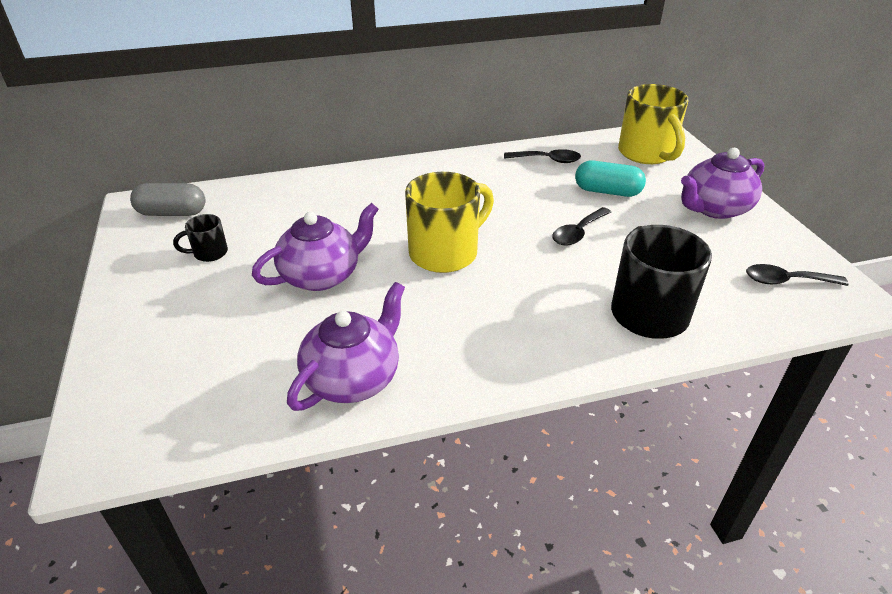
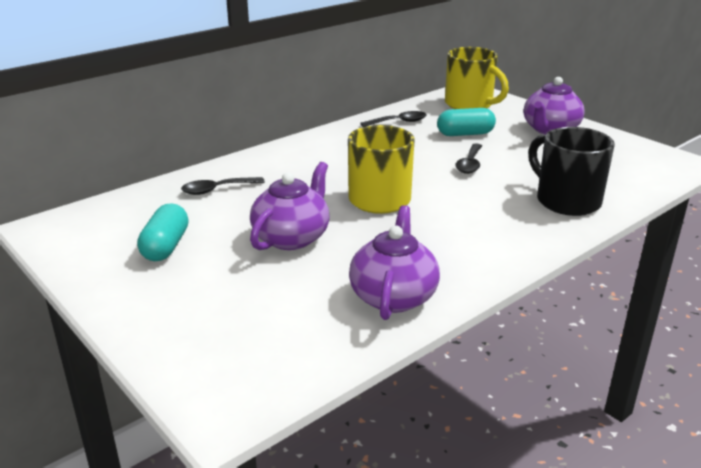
camera: 25 degrees left, 10 degrees down
(172, 213) = (91, 226): grey capsule -> none
(209, 253) = (165, 246): black mug -> turquoise capsule
(786, 281) = (635, 162): black spoon -> black spoon (217, 190)

